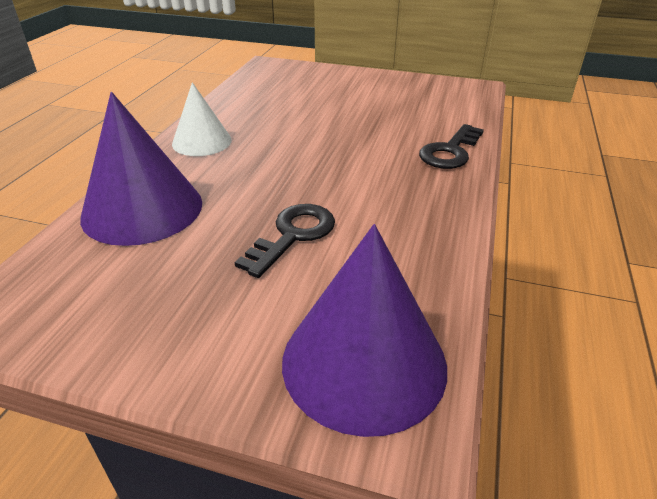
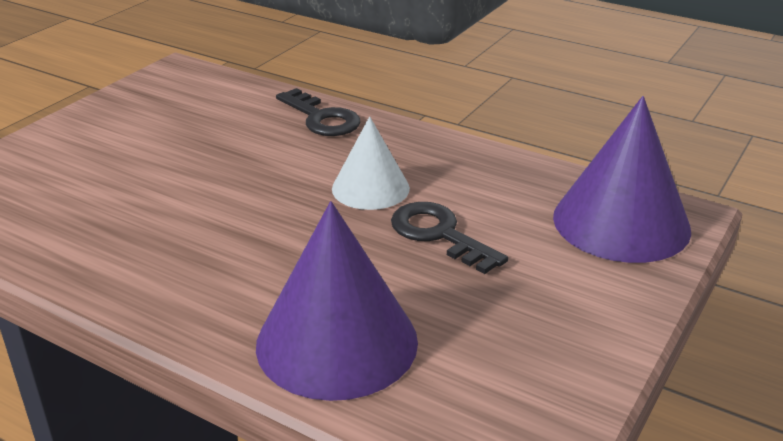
camera: 75 degrees left, 5 degrees down
(202, 142) = (173, 284): white cone -> white cone (370, 188)

